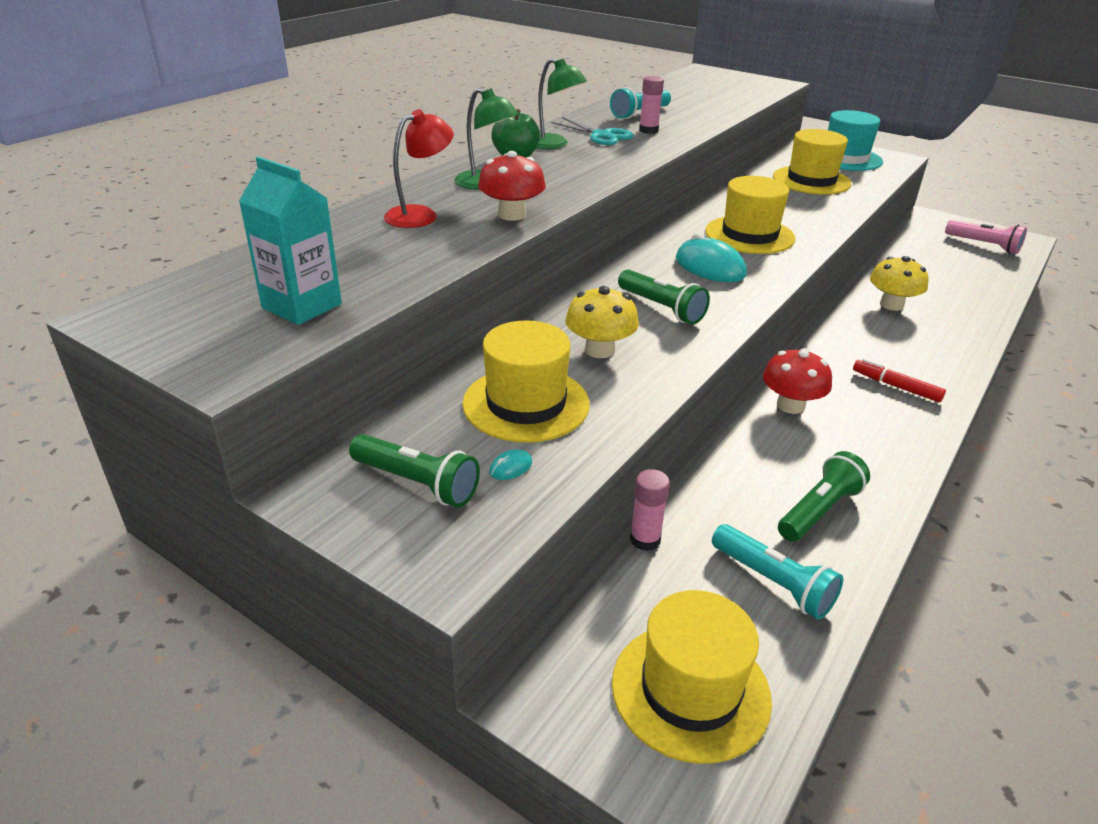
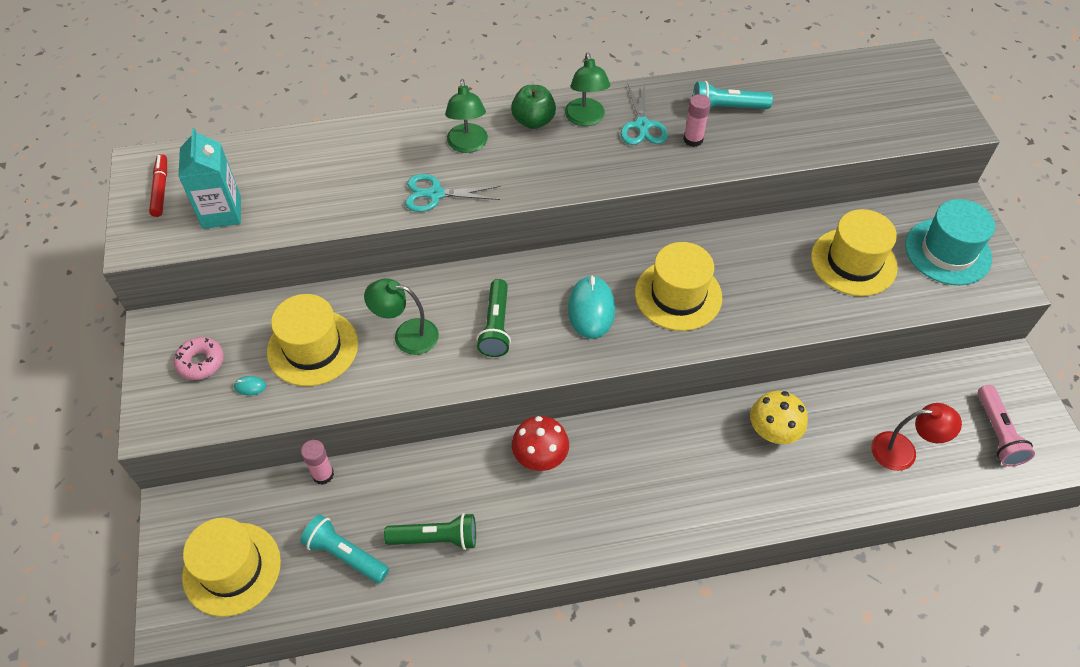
camera: 45 degrees right, 20 degrees up
(417, 483) = (201, 362): green flashlight -> pink donut
(420, 215) = (383, 158): red lamp -> red lamp (903, 451)
(512, 215) = (435, 194): red mushroom -> turquoise scissors
(599, 350) = (406, 335): yellow mushroom -> green lamp
(773, 583) = (345, 555): turquoise flashlight -> turquoise flashlight turned 120 degrees clockwise
(896, 386) = (638, 500): red marker -> red marker (161, 189)

